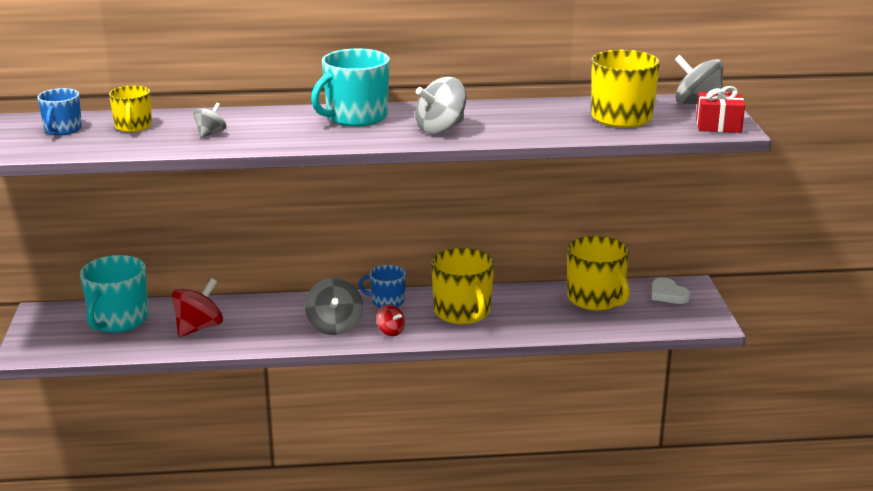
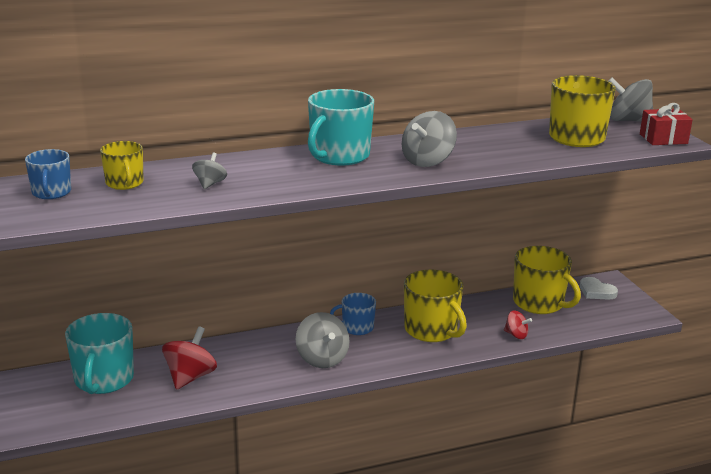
camera: 15 degrees left, 0 degrees up
(390, 331) = (377, 357): red spinning top -> red spinning top (516, 335)

